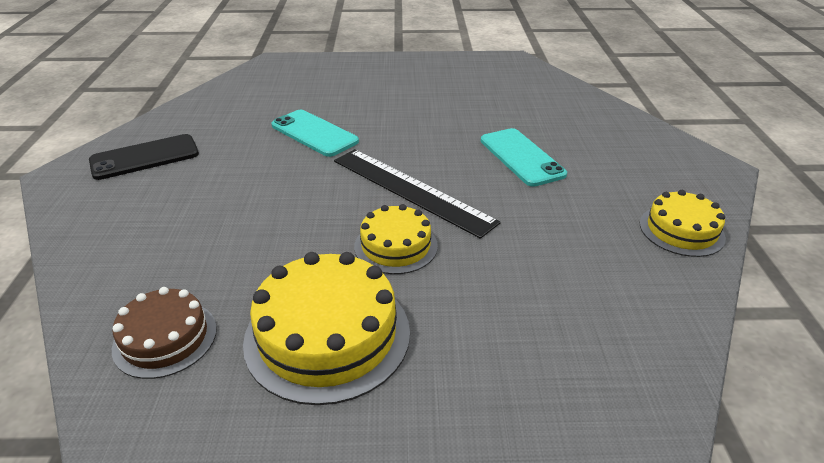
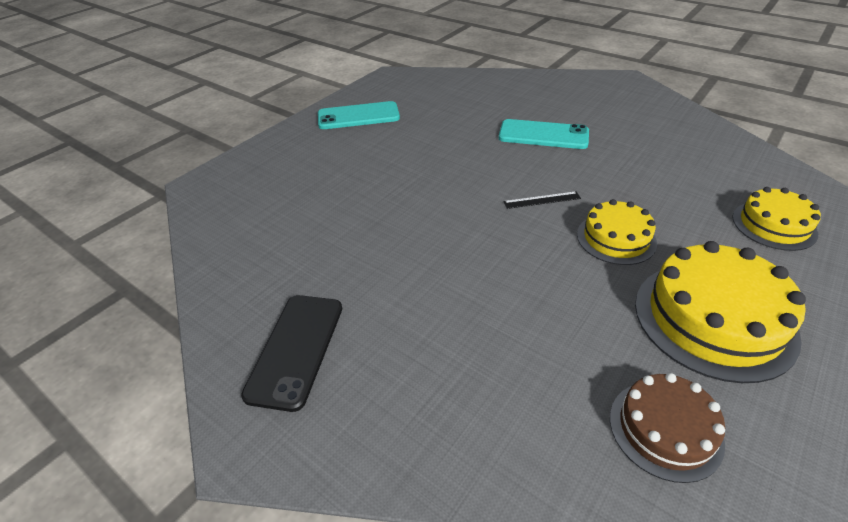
camera: 50 degrees left, 5 degrees up
(314, 133) = (389, 214): turquoise phone -> turquoise phone (358, 116)
(411, 190) = (542, 200): black ruler -> black ruler, size x0.41
(681, 230) = (683, 122): yellow cake -> yellow cake (774, 225)

